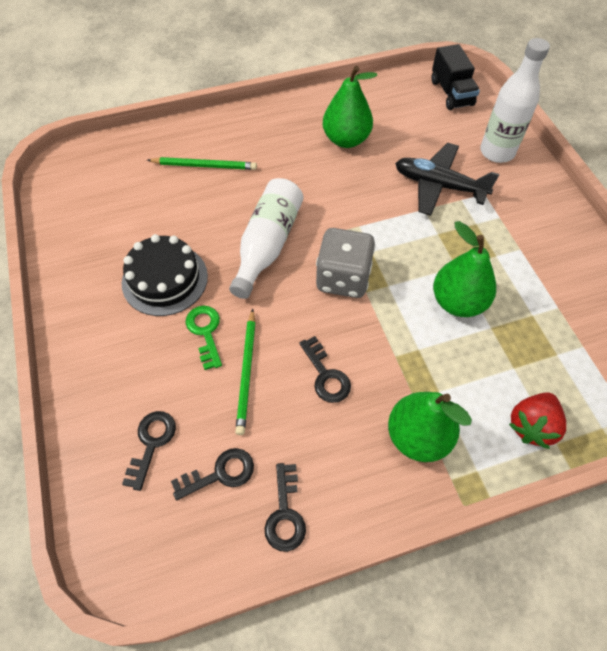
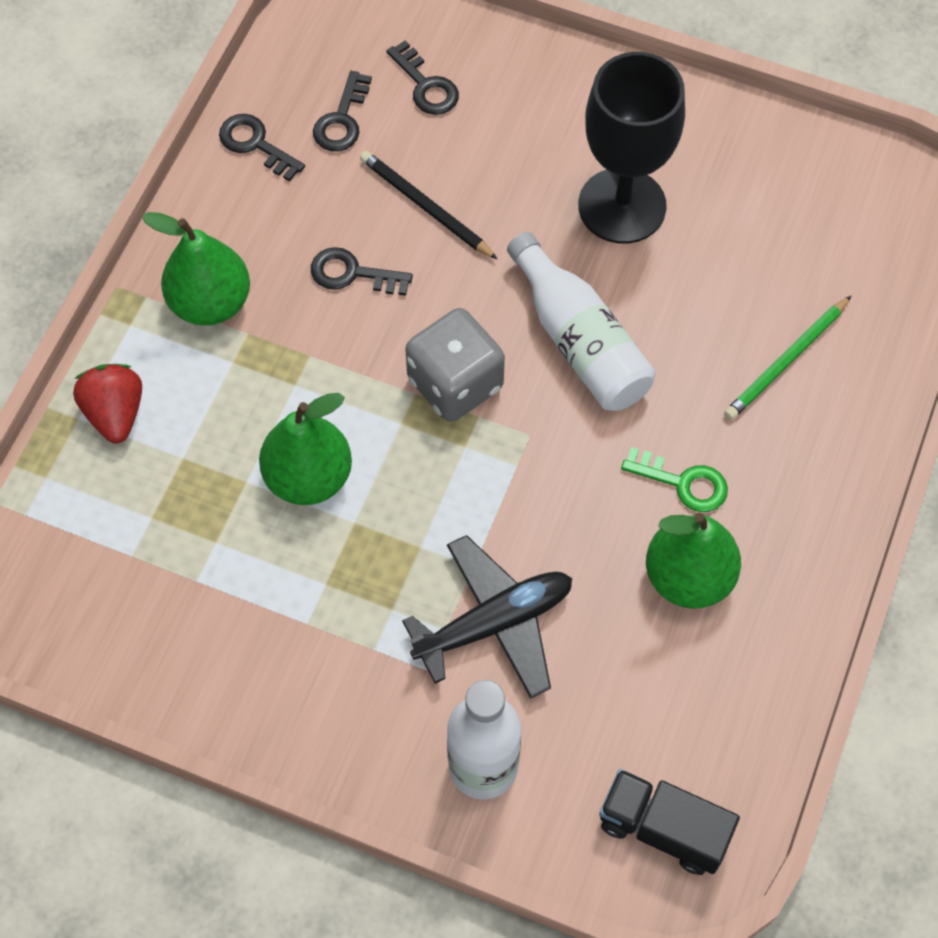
camera: 130 degrees right, 5 degrees up
(165, 279) = (622, 206): black cake -> black goblet
(205, 332) = (511, 201): green key -> green key (683, 482)
(247, 372) = (426, 207): green pencil -> black pencil

